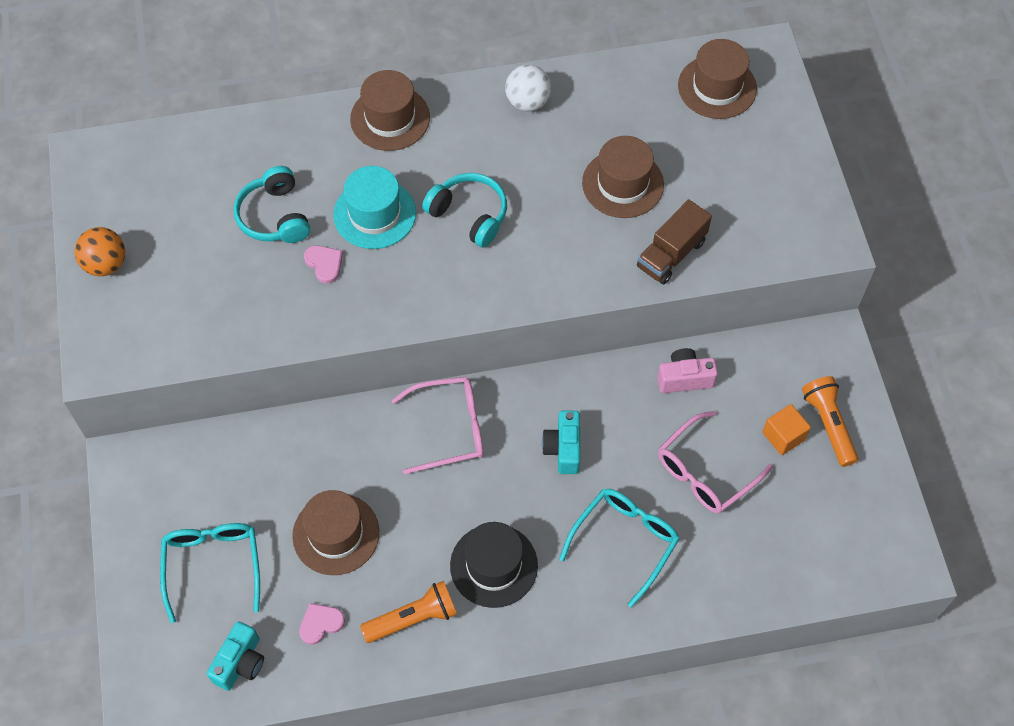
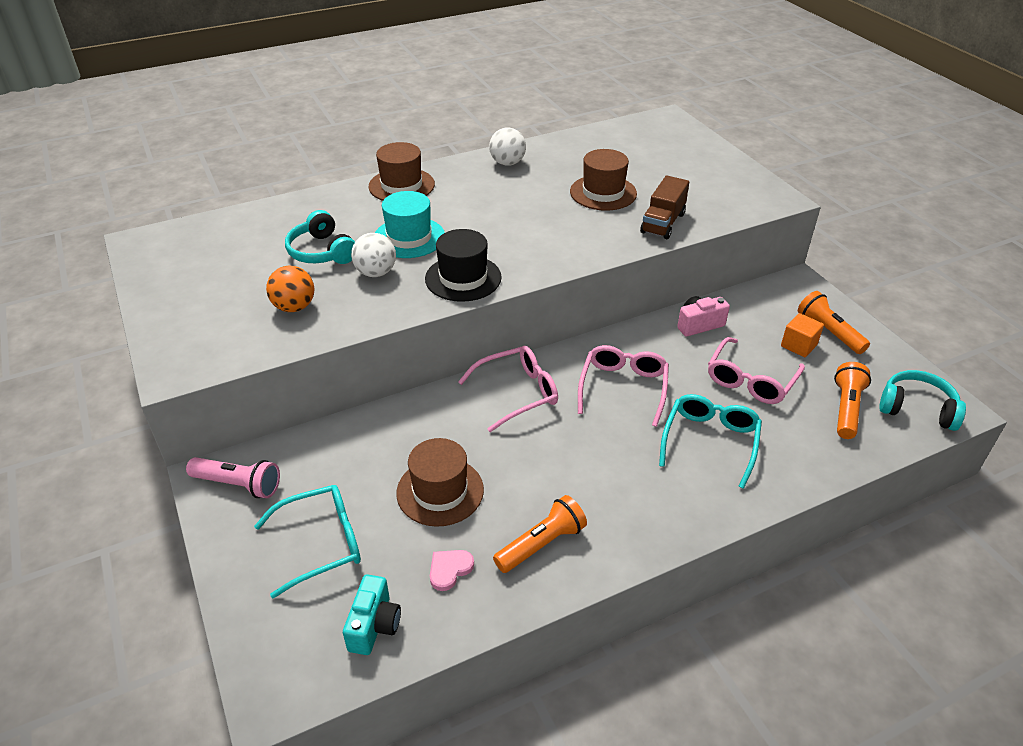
camera: 15 degrees left, 20 degrees down
(106, 264) = (170, 304): orange ball -> orange ball (294, 307)
(149, 477) = (238, 484): none -> pink flashlight
(213, 565) = (322, 543): turquoise glasses -> turquoise glasses turned 90 degrees clockwise
(324, 264) = (376, 273): pink heart -> white ball
(469, 215) = (489, 226): turquoise headphones -> turquoise headphones (917, 408)
(493, 565) = (601, 484): black hat -> black hat (463, 278)
(563, 449) = (623, 388): turquoise camera -> pink glasses
(717, 87) = (644, 138): brown hat -> none
(790, 536) = (846, 409): none -> orange flashlight

